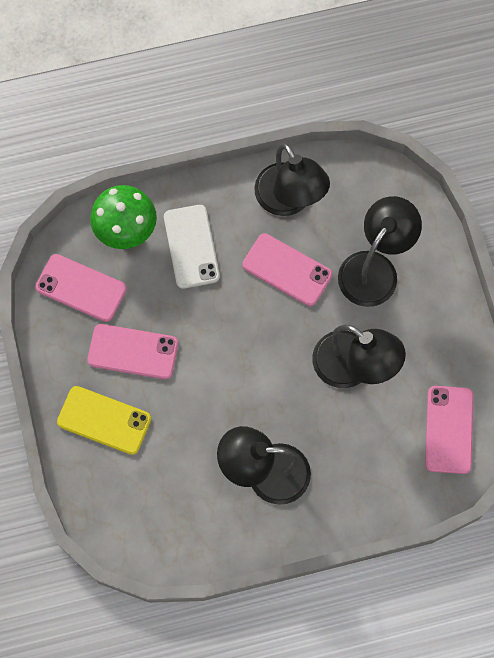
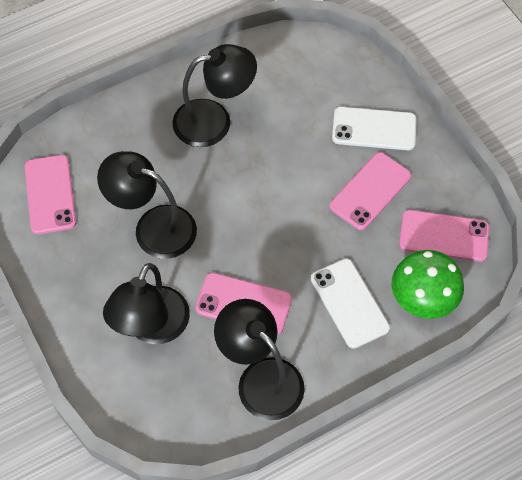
camera: 165 degrees right, 10 degrees down
(104, 420) = (374, 129): yellow phone -> white phone
(133, 351) = (370, 191): pink phone -> pink phone turned 45 degrees counterclockwise

